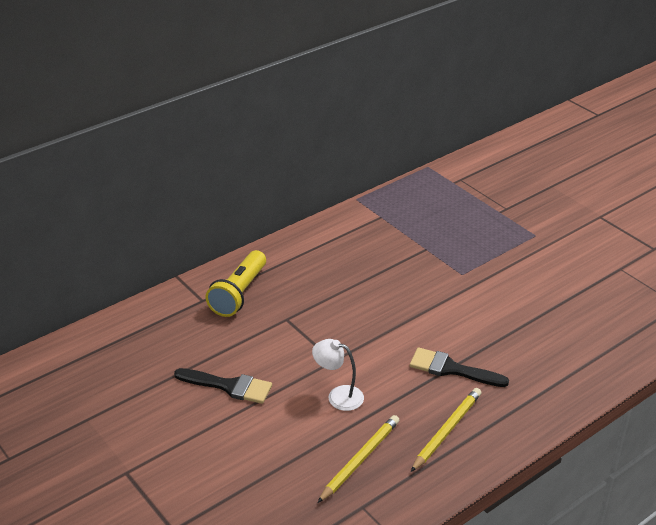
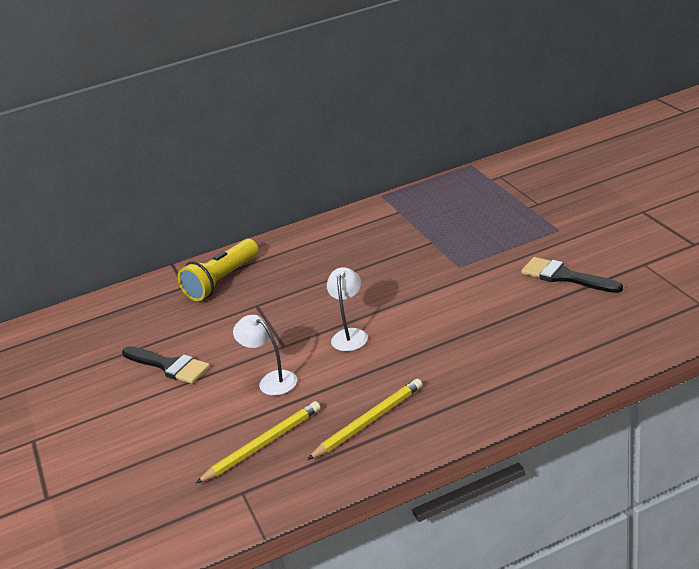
camera: 20 degrees right, 5 degrees down
(392, 346) = (350, 335): none -> white lamp
(451, 369) = (403, 360): black brush -> black brush (564, 276)

